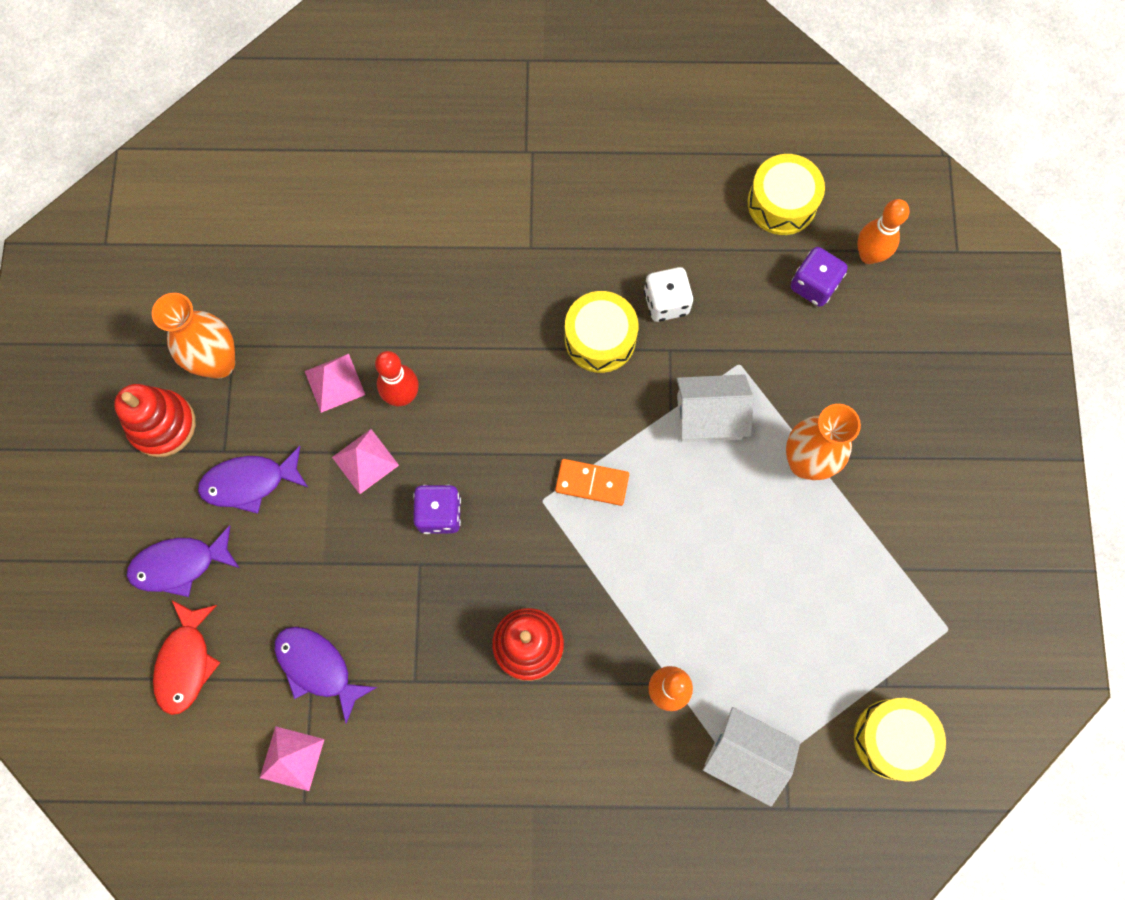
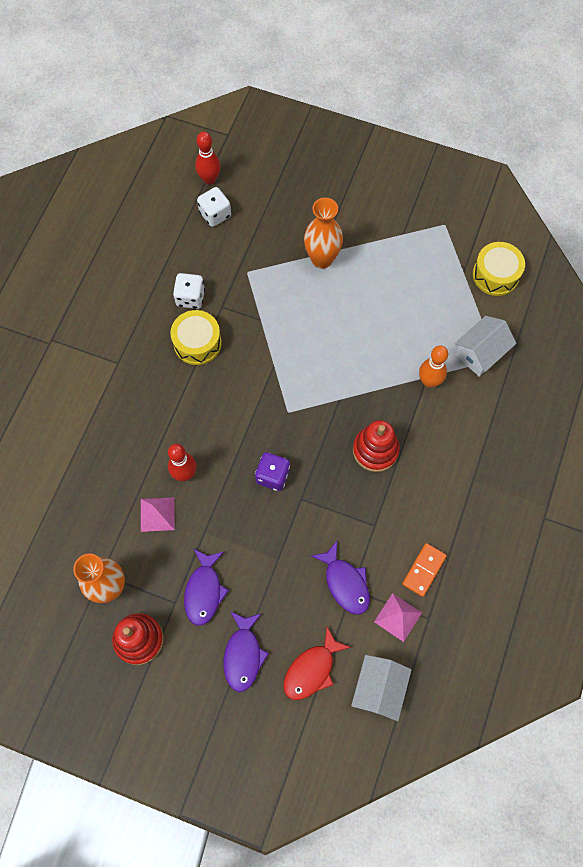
camera: 70 degrees left, 5 degrees down
(186, 662) = (312, 669): red fish -> red fish turned 105 degrees clockwise
(318, 667) = (345, 583): purple fish -> purple fish turned 90 degrees counterclockwise
(365, 461) = (219, 511): pink pyramid -> none
(592, 483) = (288, 379): orange domino -> orange domino (424, 570)
(709, 417) = (273, 300): white house -> white house (379, 689)
(782, 203) = (155, 212): yellow drum -> none
(814, 285) = (215, 214): purple dice -> white dice
(869, 255) = (209, 179): orange bowling pin -> red bowling pin

